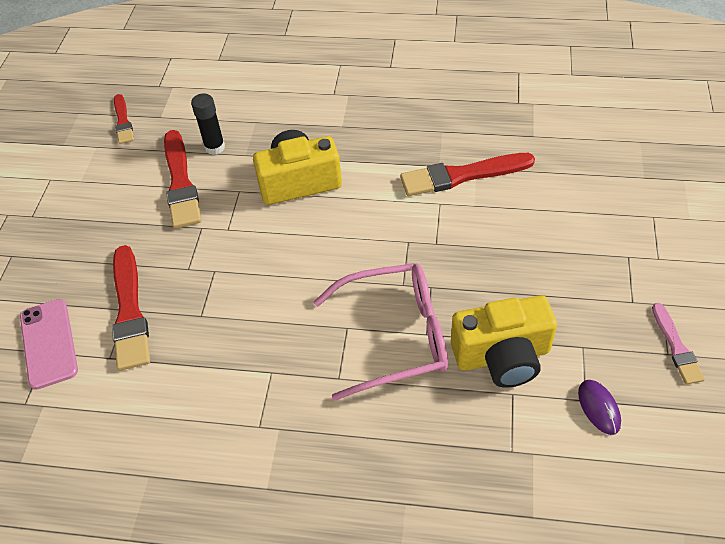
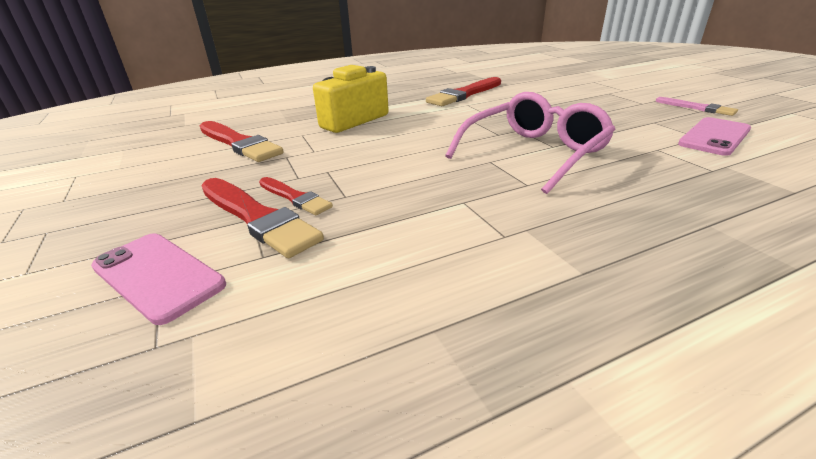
camera: 35 degrees left, 20 degrees down
(123, 121) = (146, 133): red brush -> red brush (295, 197)
(215, 147) = (255, 124): black glue stick -> none
(502, 356) = (619, 138): yellow camera -> none
(599, 408) = (714, 137): purple mouse -> pink phone

